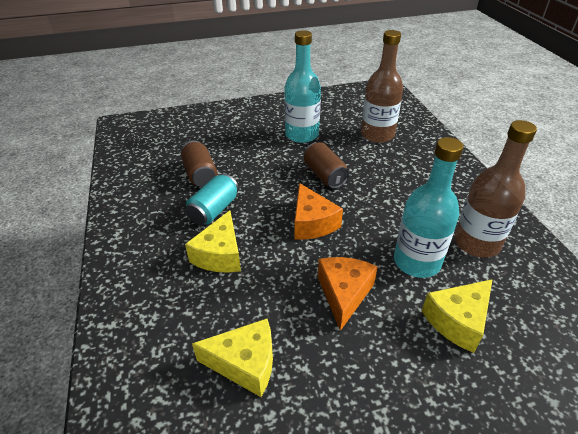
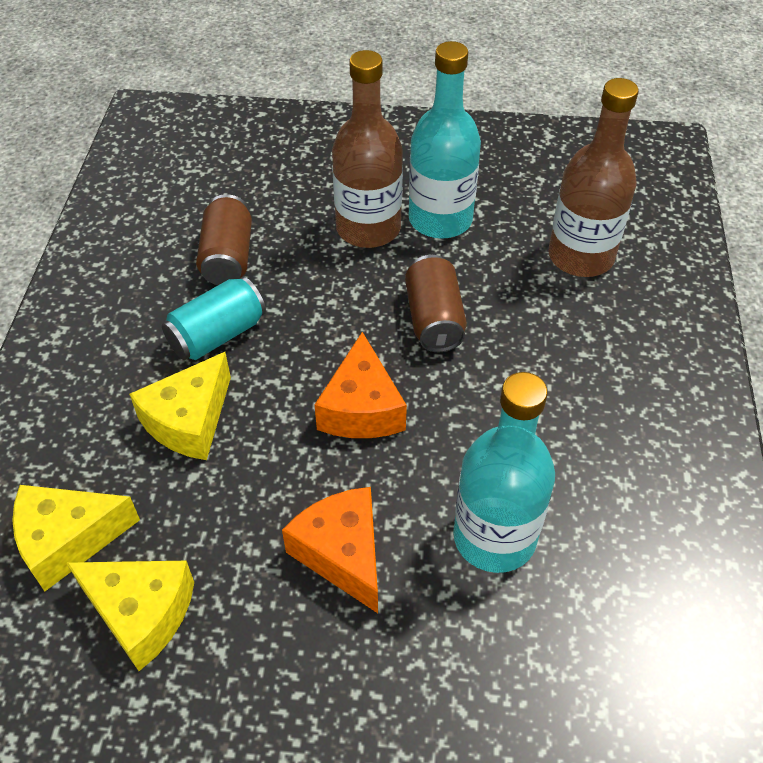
camera: 20 degrees right, 10 degrees up
(344, 294) = (342, 553): orange cheese -> orange cheese turned 60 degrees counterclockwise
(457, 321) = (496, 663): yellow cheese -> yellow cheese (68, 540)
(476, 243) = (622, 537): brown bottle -> brown bottle (368, 228)

